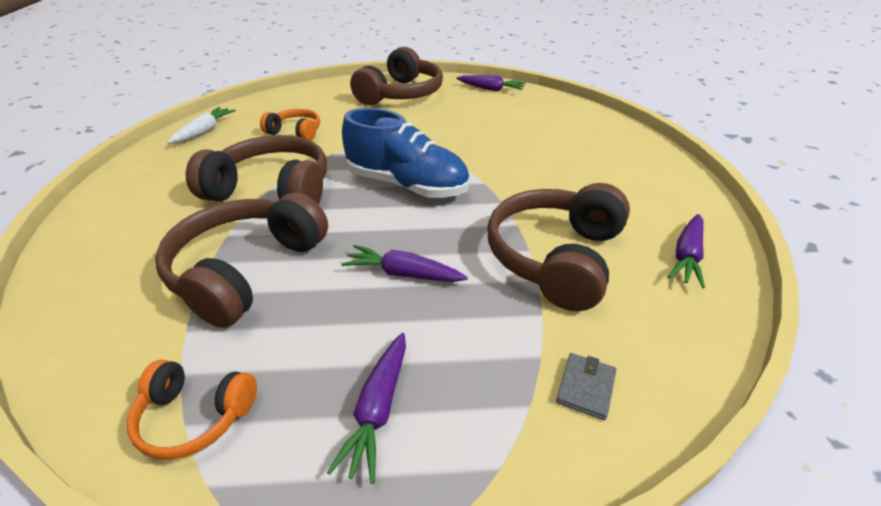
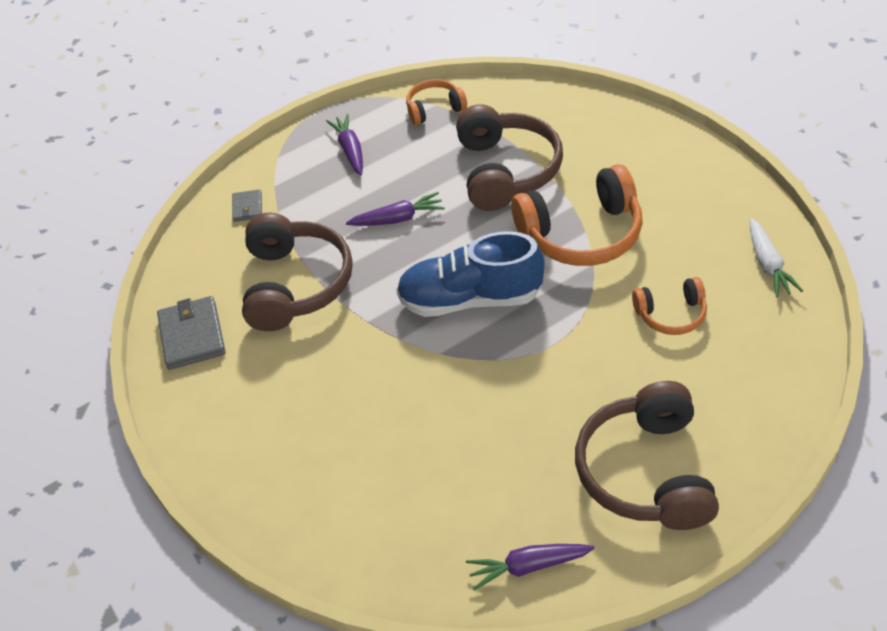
camera: 155 degrees right, 10 degrees up
(272, 190) = (582, 234): brown headphones -> orange headphones
(686, 256) = (192, 335): purple carrot -> grey wallet

